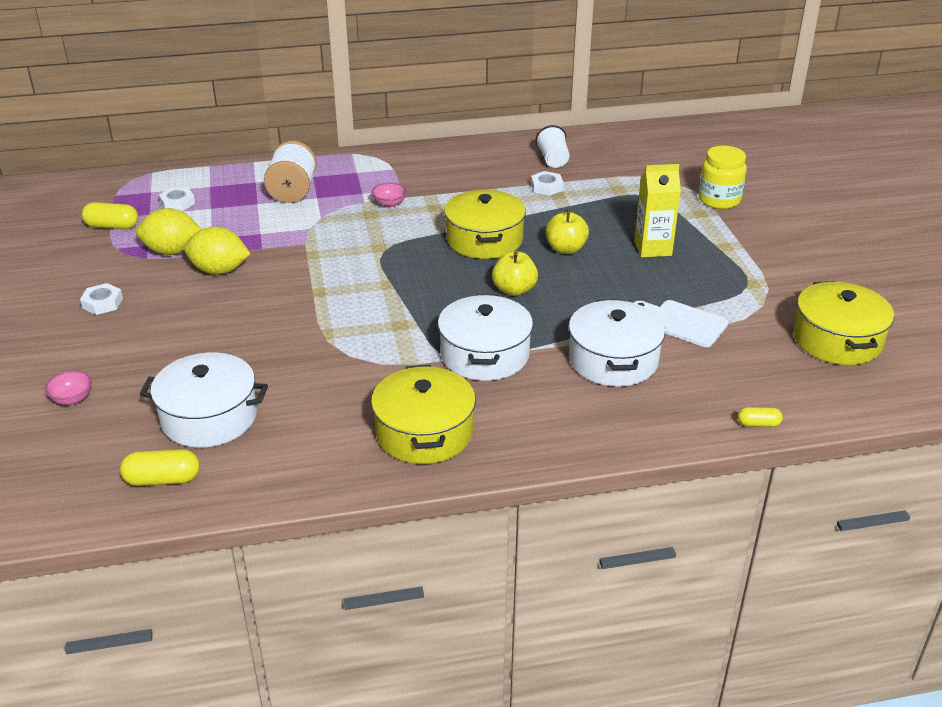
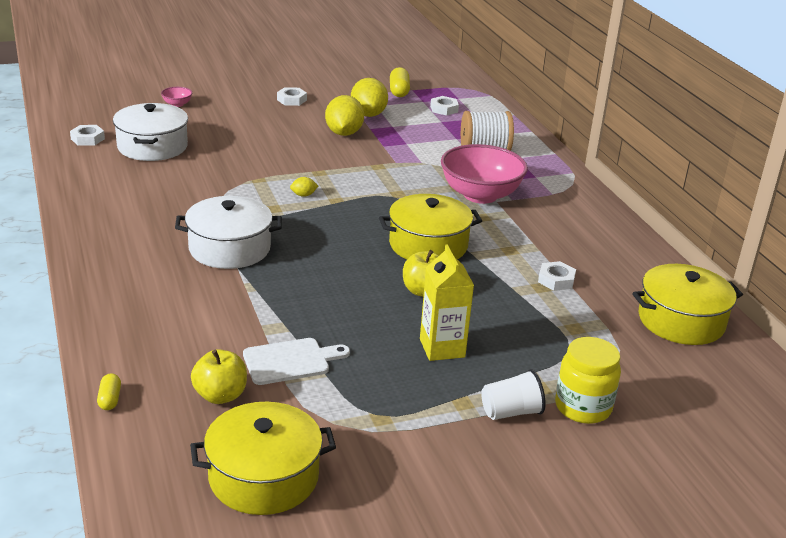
camera: 80 degrees right, 5 degrees down
(163, 479) = (87, 139): yellow capsule -> white nut
(371, 304) = (303, 195): none -> yellow lemon
(389, 204) = (480, 195): pink bowl -> pink bowl, size x2.45
(424, 432) = (123, 225): yellow pot -> yellow pot (681, 321)
(514, 290) = (338, 262): yellow apple -> yellow apple (220, 395)
(553, 160) = (625, 284): white cup -> white cup (511, 412)
(613, 360) = (221, 315): white pot -> none
(683, 323) = (290, 361): white cutting board -> white cutting board turned 45 degrees clockwise

